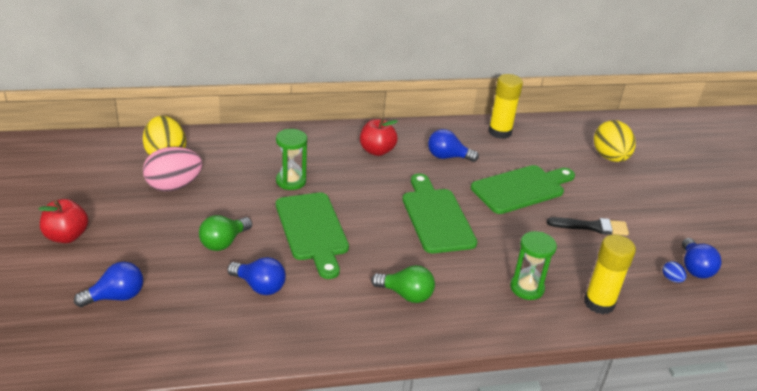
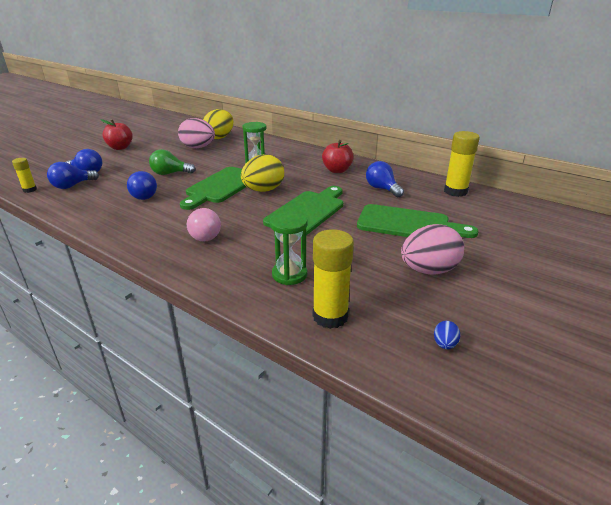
camera: 50 degrees right, 5 degrees down
(102, 363) = (30, 190): none -> yellow glue stick
(406, 295) = (204, 235): green light bulb -> pink light bulb
(591, 227) = (428, 270): black brush -> pink egg
(610, 157) = (544, 240): yellow egg -> yellow egg (263, 190)
(694, 268) = (493, 353): blue light bulb -> blue light bulb (72, 186)

